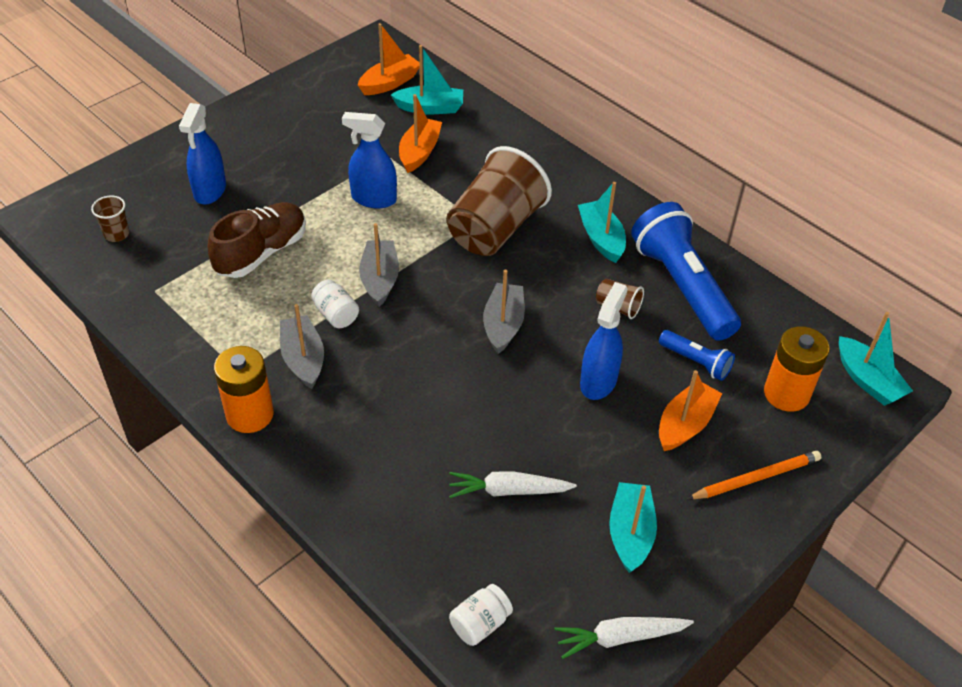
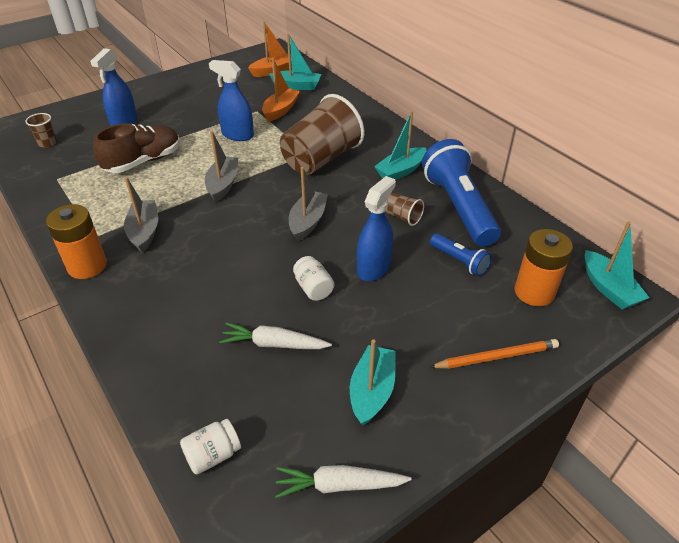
camera: 10 degrees right, 5 degrees down
(336, 315) = (181, 204): white jar -> white jar (313, 288)
(601, 238) = (401, 171): turquoise boat -> turquoise boat turned 120 degrees counterclockwise
(685, 424) = (440, 307): orange boat -> none

